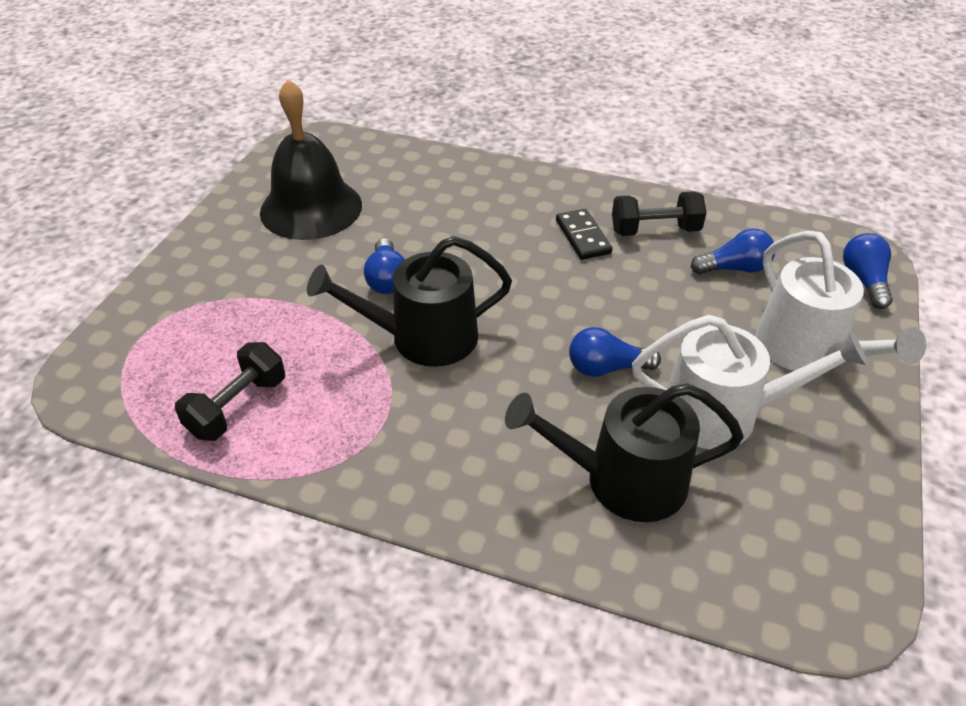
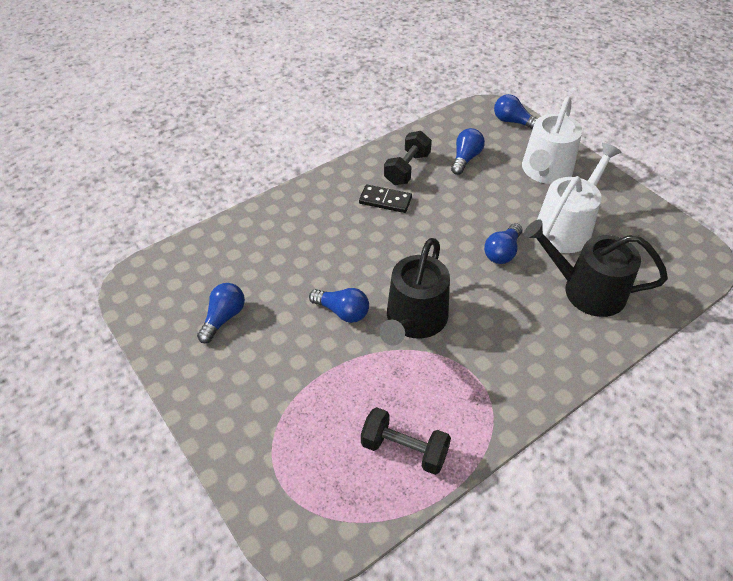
camera: 55 degrees left, 5 degrees up
(237, 407) = (404, 449): black dumbbell -> black dumbbell turned 45 degrees counterclockwise
(311, 208) = (224, 318): black bell -> blue light bulb
(623, 480) = (586, 290): black watering can -> black watering can turned 75 degrees clockwise
(807, 350) = (545, 171): white watering can -> white watering can turned 105 degrees clockwise

